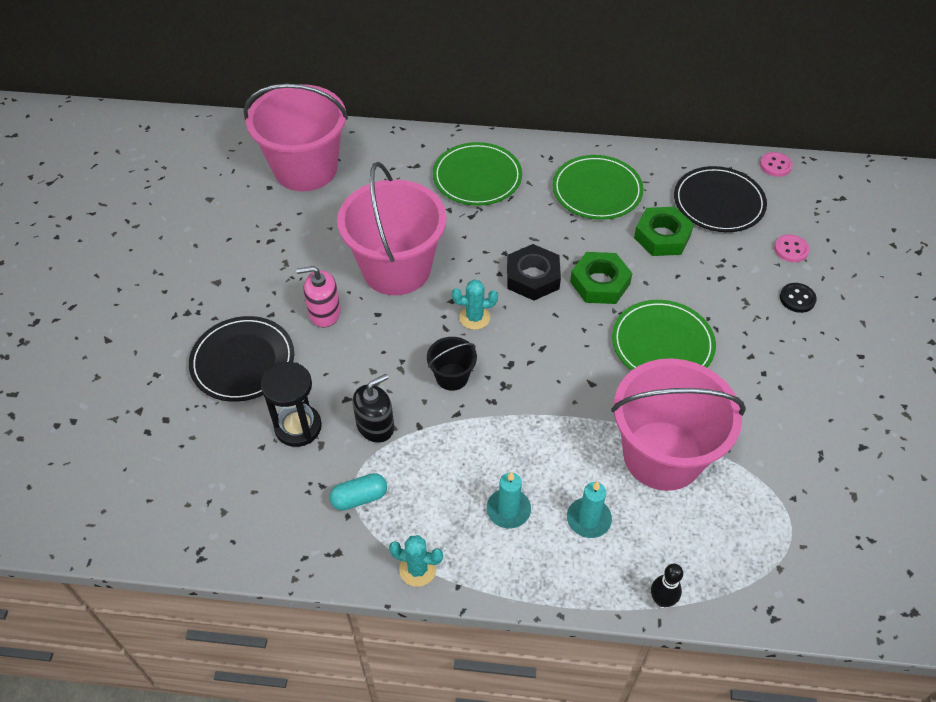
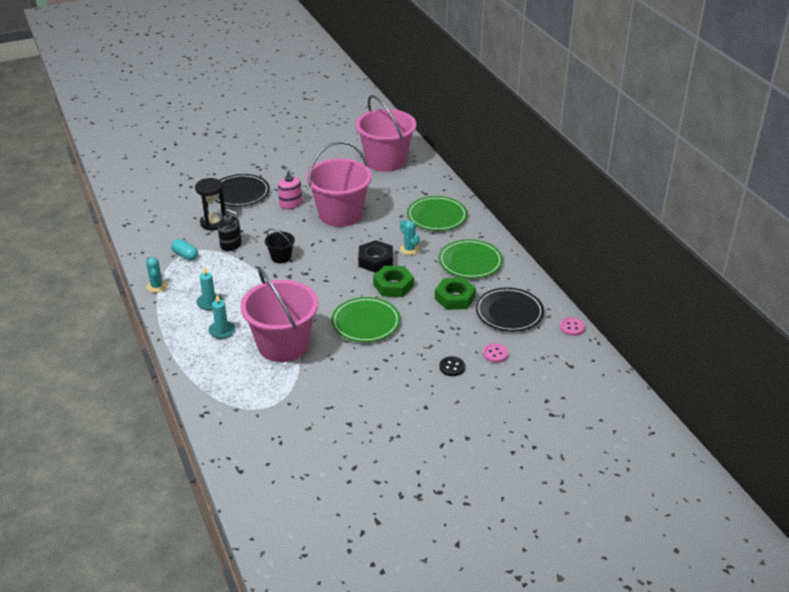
camera: 60 degrees right, 15 degrees down
(474, 317) = (328, 251): turquoise cactus -> turquoise cactus (409, 249)
(662, 600) = (188, 370): black bowling pin -> none

